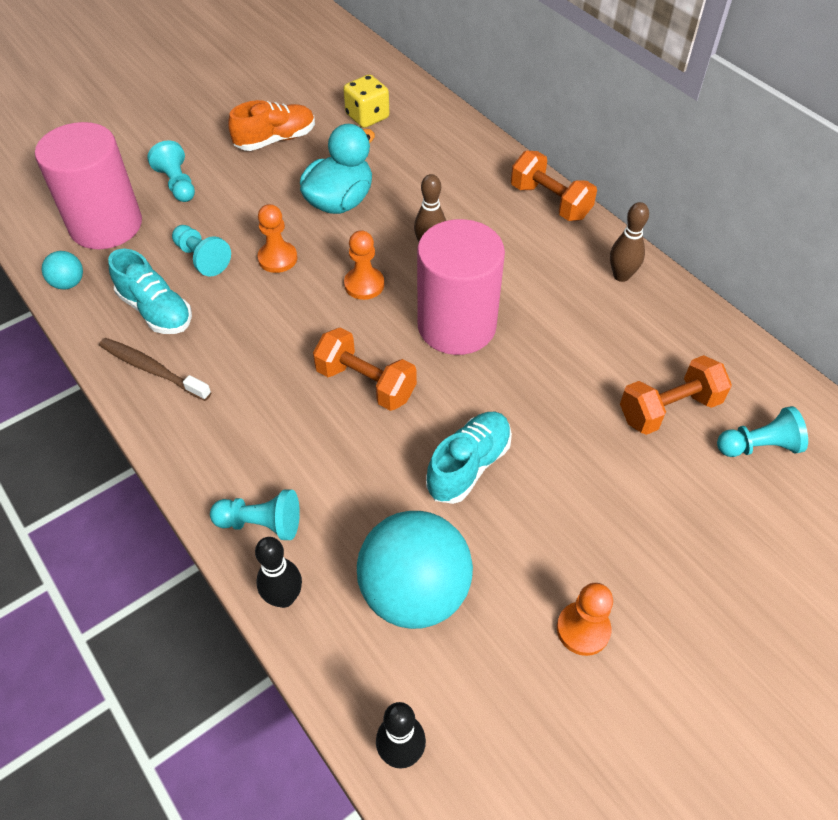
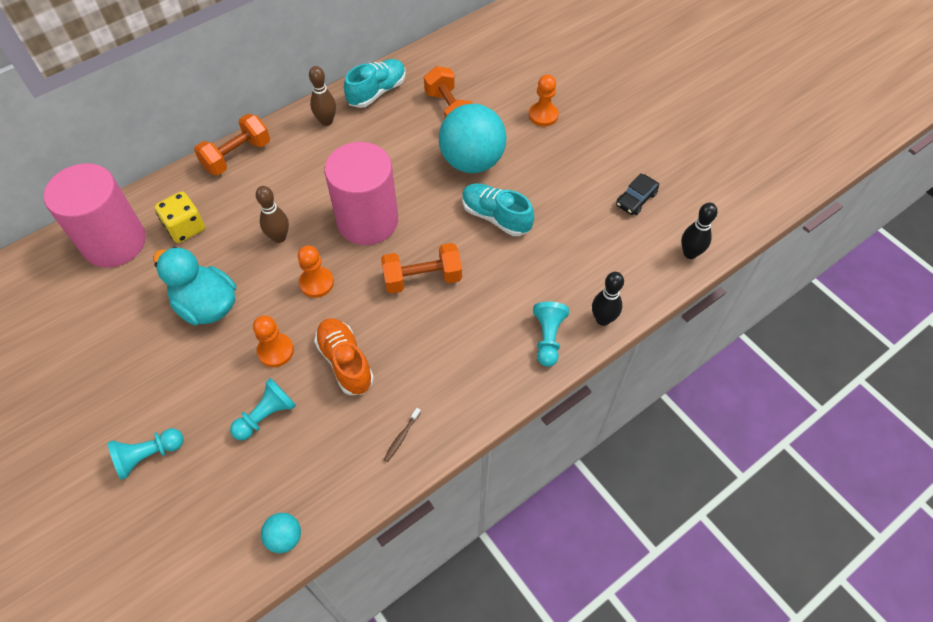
camera: 90 degrees left, 5 degrees up
(106, 225) = (201, 518): pink cylinder -> pink cylinder (114, 242)
(152, 369) = (401, 437): brown toothbrush -> brown toothbrush, size x0.51
(156, 310) = (331, 446): turquoise shoe -> turquoise shoe (377, 92)
(275, 140) = (97, 368): orange shoe -> orange shoe (345, 362)
(366, 383) = (422, 278): orange dumbbell -> orange dumbbell turned 45 degrees clockwise
(367, 117) = (81, 288): yellow dice -> yellow dice (185, 228)
(415, 592) = (591, 247): turquoise ball -> turquoise ball (472, 161)
(515, 672) = (636, 199): none -> black car
(583, 629) = (606, 167): orange pawn -> orange pawn (543, 115)
(758, 446) = (478, 74): turquoise pawn -> none

